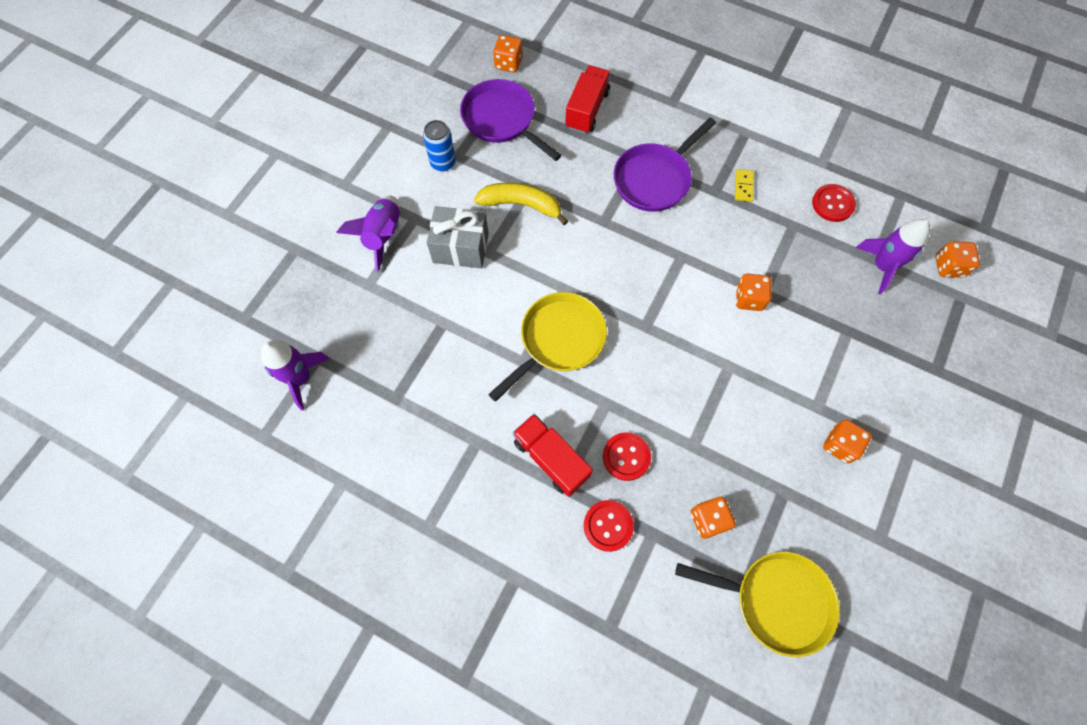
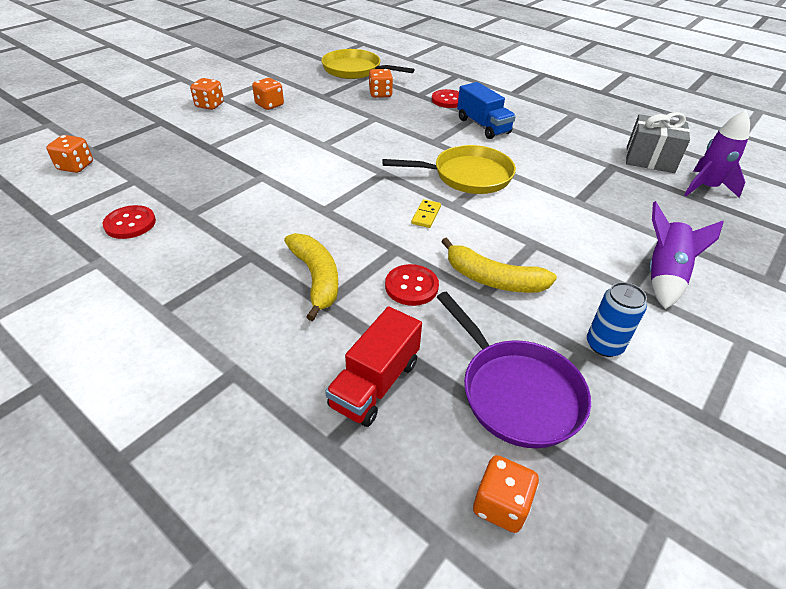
camera: 170 degrees left, 25 degrees down
(461, 248) = (567, 251): grey gift -> grey gift (650, 159)
(551, 459) = (483, 126): red truck -> blue truck
(558, 340) = (467, 176): yellow pan -> yellow pan turned 150 degrees counterclockwise
(626, 457) = (426, 120): red button -> red button (411, 286)
(655, 179) = (316, 278): purple pan -> yellow banana
(743, 186) = (214, 254): yellow domino -> yellow domino (426, 215)
(749, 299) = (279, 174): orange dice -> orange dice (209, 105)
(882, 266) = (135, 175): purple rocket -> none

